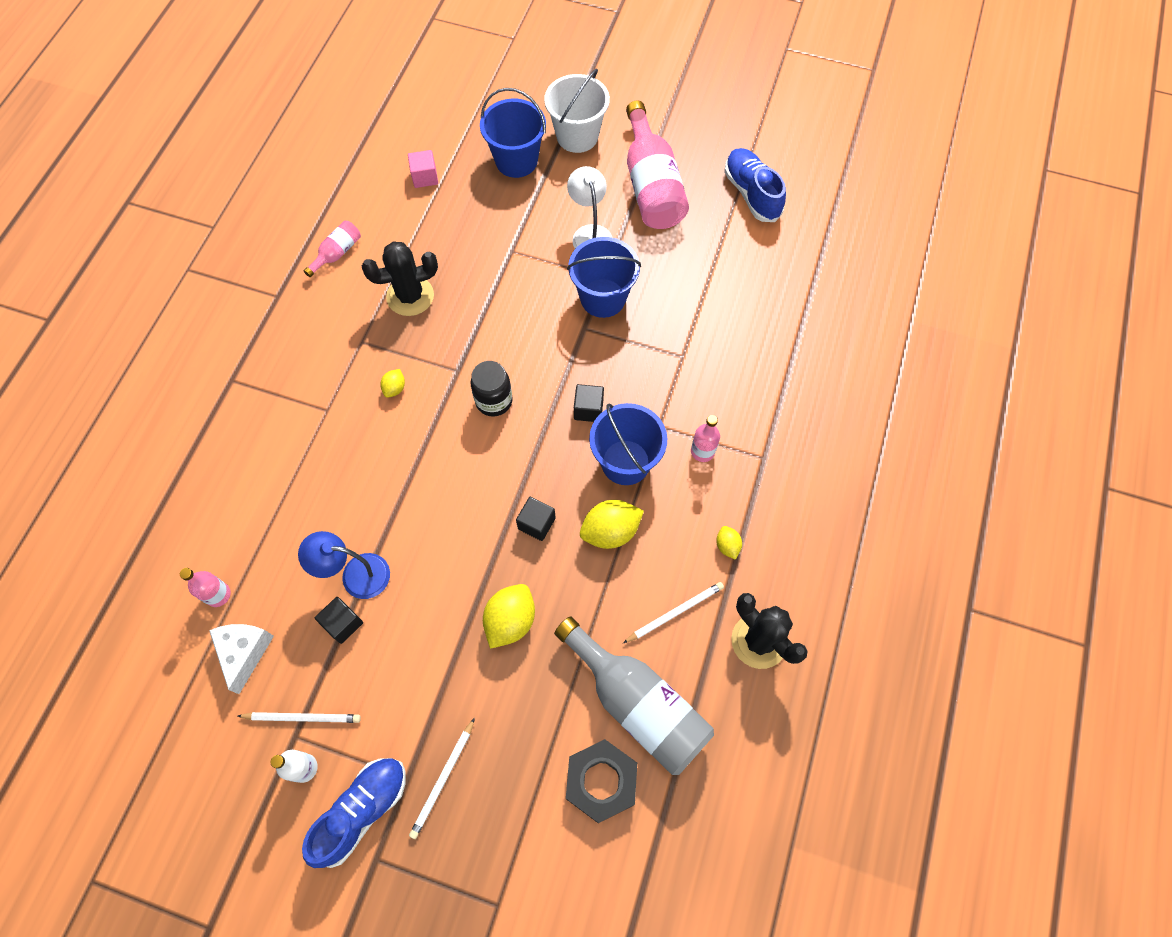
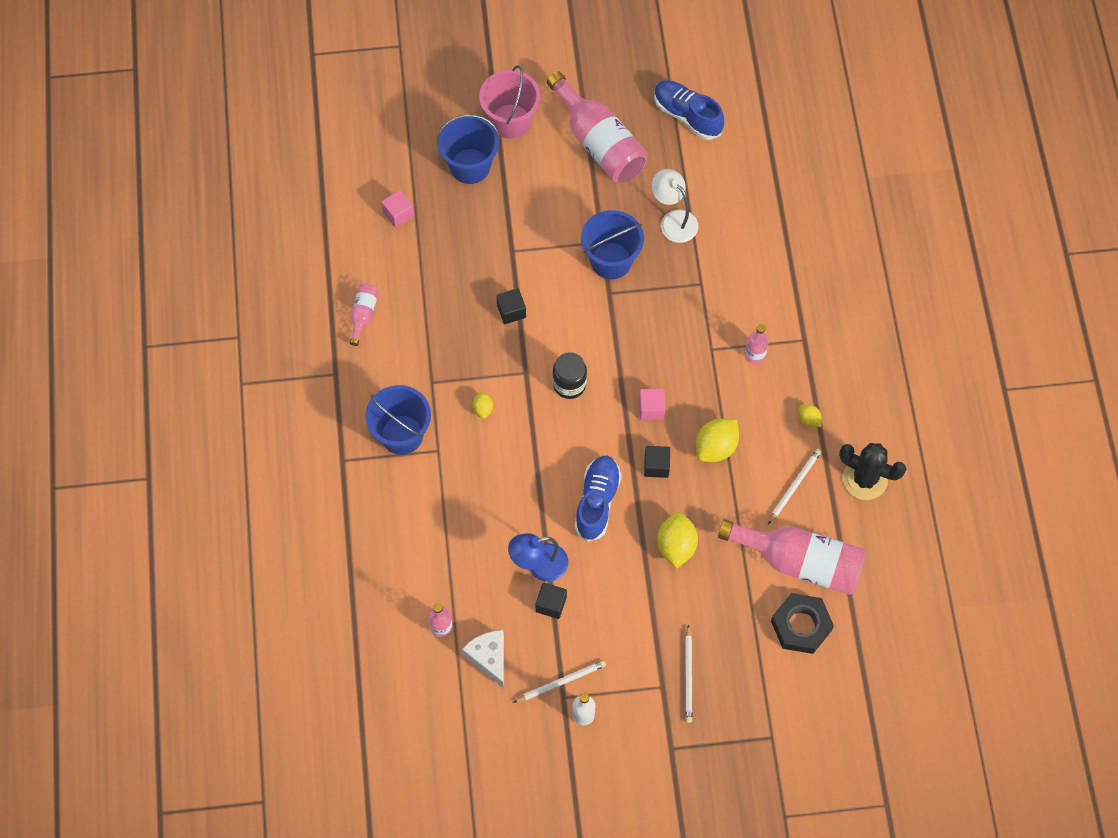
camera: 25 degrees left, 0 degrees up
(362, 811) = (642, 723): blue shoe -> blue shoe (597, 502)
(410, 296) = (449, 326): black cactus -> none
(564, 461) = (651, 409): none -> pink cube
(577, 136) = (510, 121): white bucket -> pink bucket
(588, 409) = (648, 359): black cube -> black cube (511, 311)
(590, 233) = (570, 208): white lamp -> white lamp (673, 220)
(625, 462) = (700, 389): blue bucket -> blue bucket (402, 434)
(638, 703) = (800, 562): grey bottle -> pink bottle

